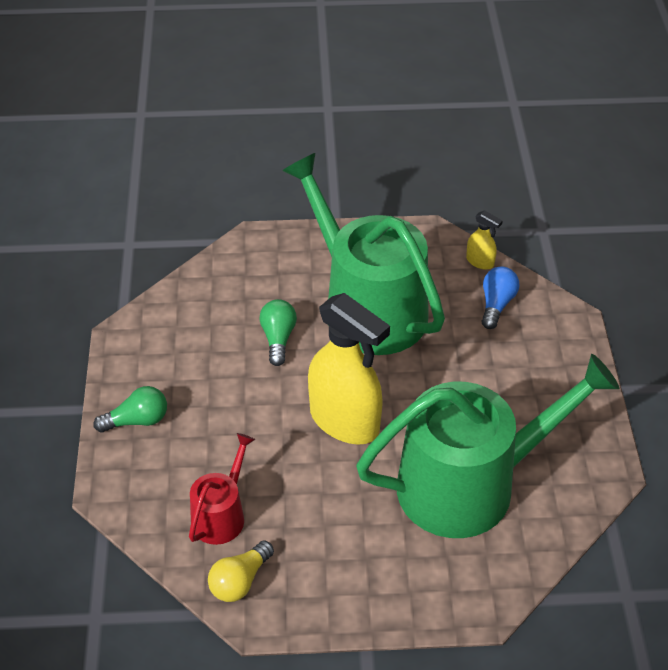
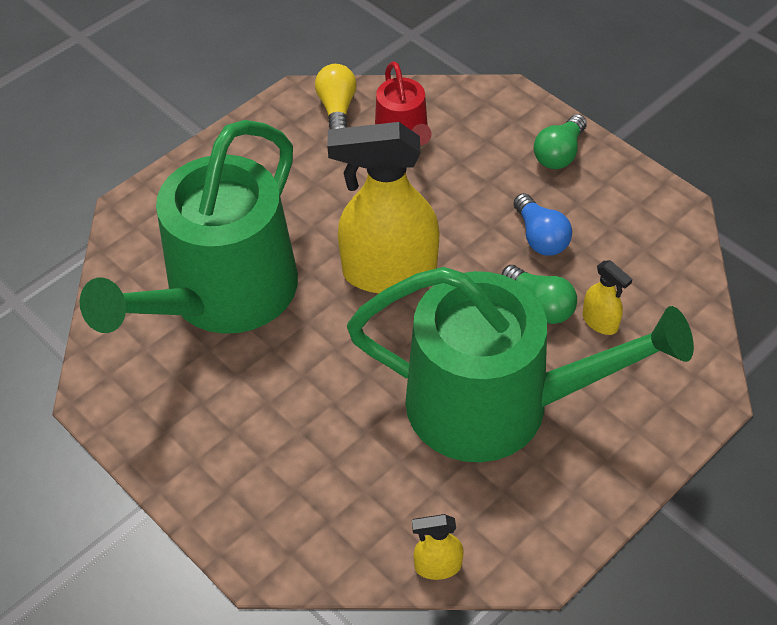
camera: 140 degrees right, 5 degrees up
(257, 307) = (600, 322): none -> yellow spray bottle
(496, 304) = (364, 516): blue light bulb -> blue light bulb (540, 237)

